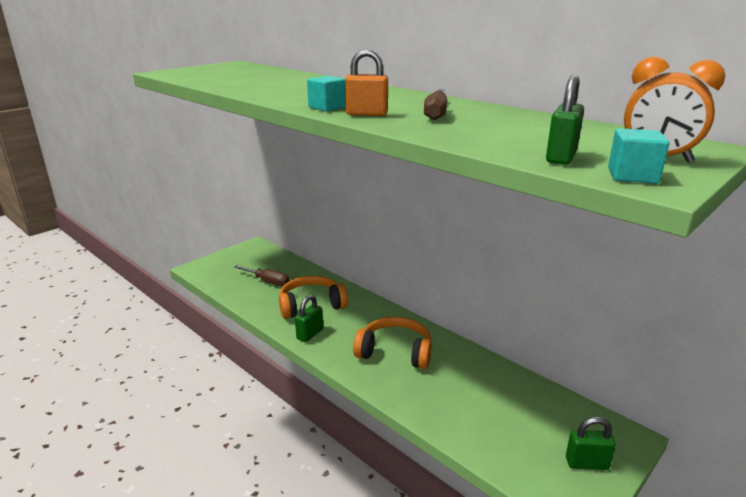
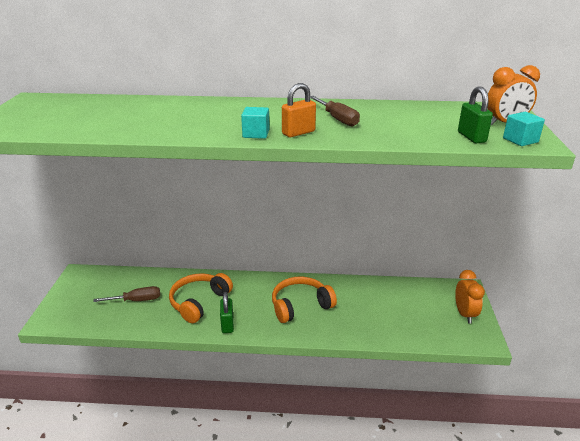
camera: 40 degrees left, 5 degrees up
(586, 463) = (464, 314): green padlock -> orange clock

